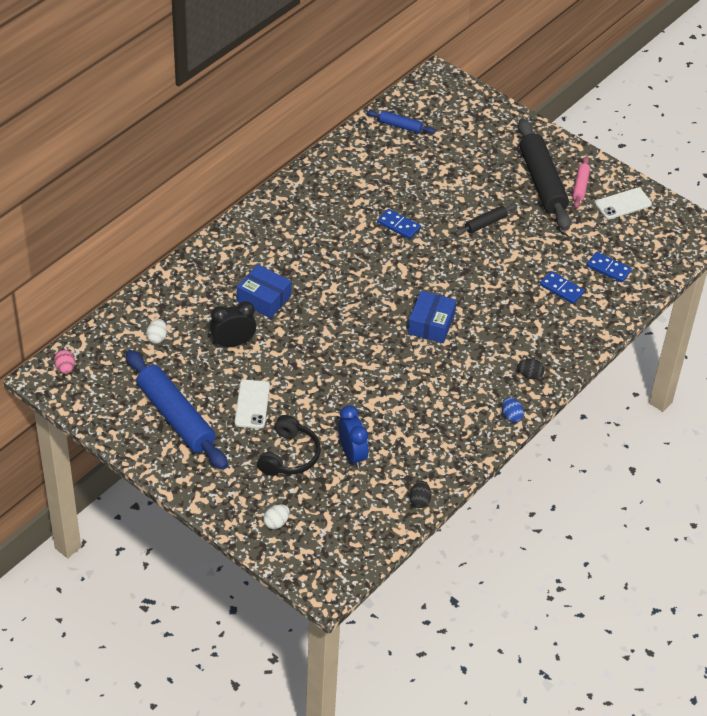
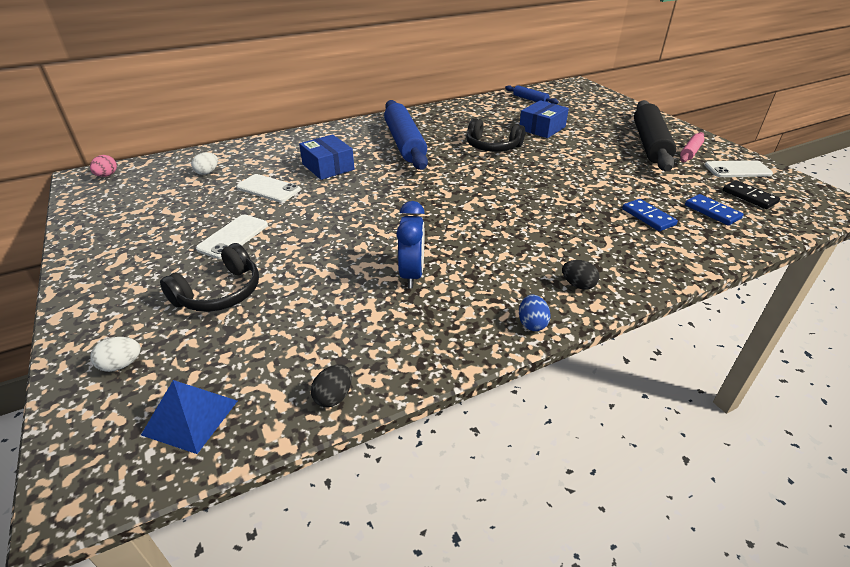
camera: 25 degrees right, 10 degrees down
(176, 417) = (149, 229): blue rolling pin -> blue rolling pin (405, 143)
(233, 343) = (268, 189): black clock -> white phone
(348, 537) = (190, 417): none -> blue pyramid
(352, 454) = (293, 312): blue clock -> blue clock (412, 274)
(398, 225) = (492, 146): blue domino -> black headphones
(431, 324) = (479, 215): blue box -> blue box (542, 128)
(485, 223) = (579, 158): black rolling pin -> none
(635, 241) = (749, 197): none -> black domino

